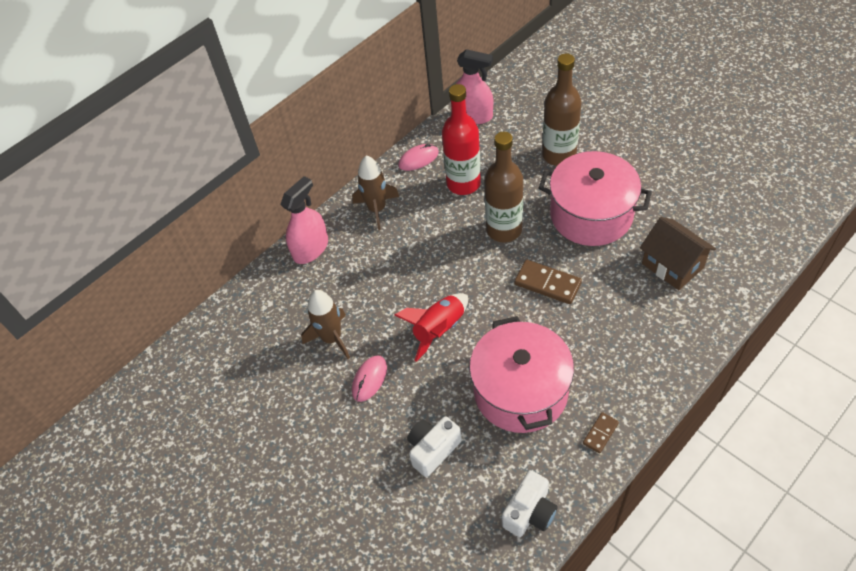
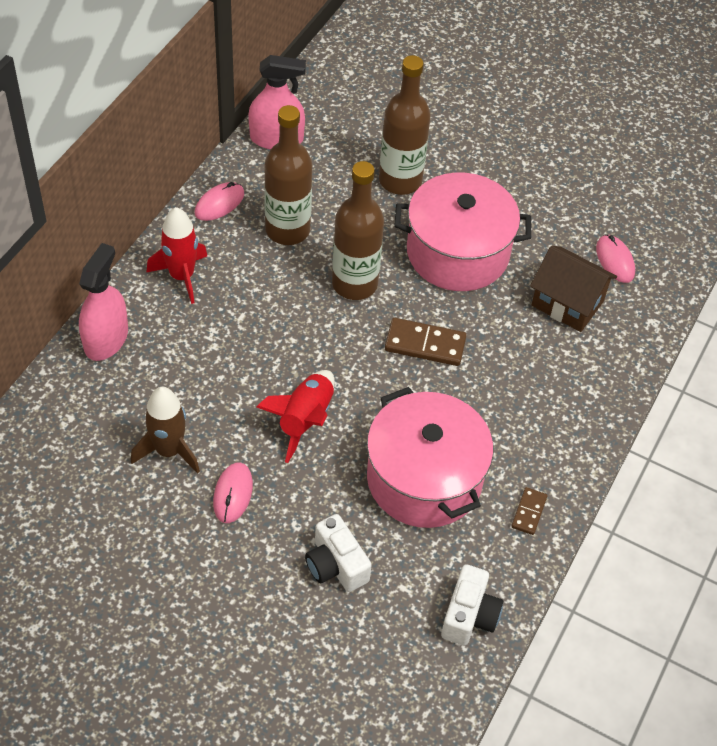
camera: 25 degrees left, 0 degrees up
(377, 209) = (182, 276): brown rocket -> red rocket
(433, 450) = (336, 565): white camera -> white camera turned 60 degrees counterclockwise
(463, 183) = (287, 230): red bottle -> brown bottle
(721, 236) = (615, 260): none -> pink mouse

